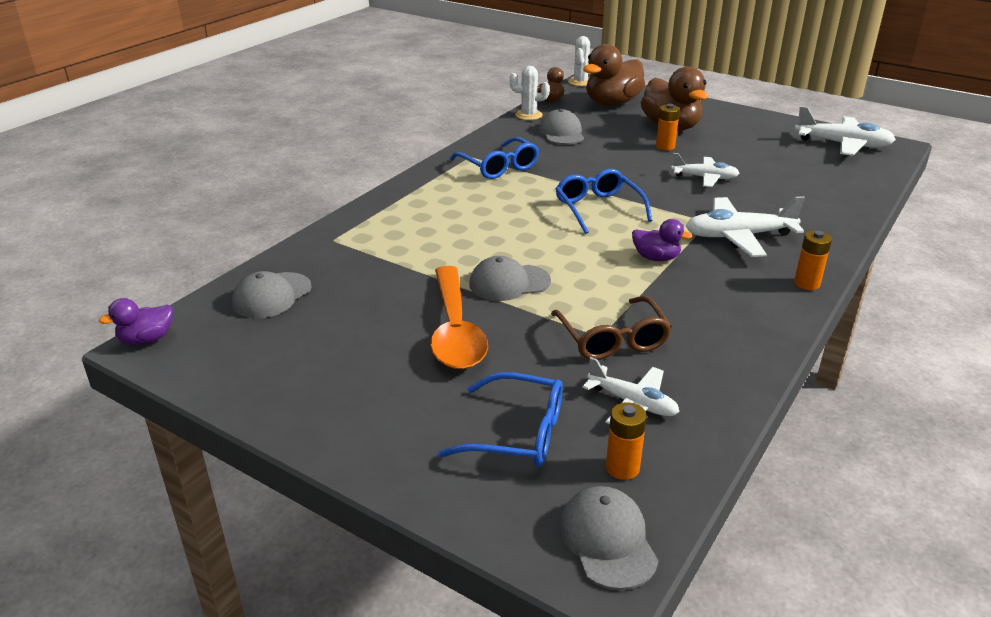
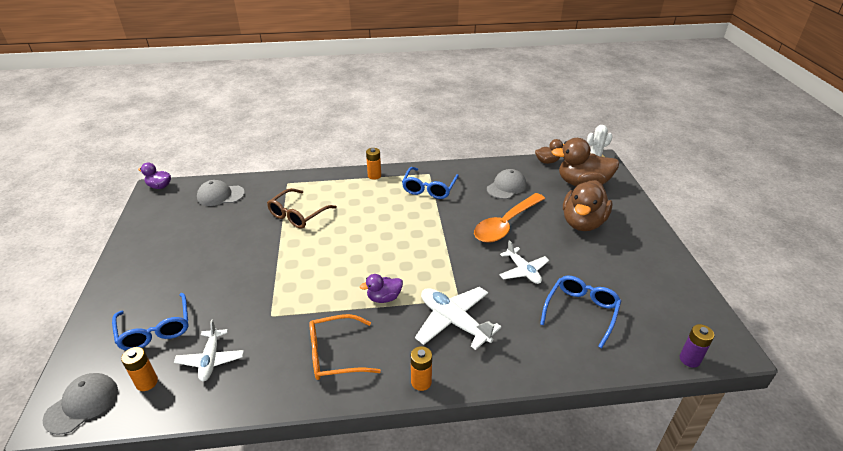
camera: 50 degrees right, 5 degrees up
(455, 330) = (235, 263): orange spoon -> orange spoon (506, 224)
(509, 283) = (298, 257): grey cap -> none
(528, 115) = (513, 164): white cactus -> none
(598, 208) = (421, 247): blue glasses -> blue glasses (581, 311)
(612, 339) = (271, 322): brown glasses -> brown glasses (298, 215)
(656, 258) = (384, 298): purple duck -> purple duck turned 90 degrees clockwise
(665, 146) = (547, 234): orange battery -> orange battery (374, 176)
(716, 316) = (335, 354): none -> orange glasses
(843, 144) = (685, 317): white plane -> none
(892, 164) = (689, 359): none -> purple battery

